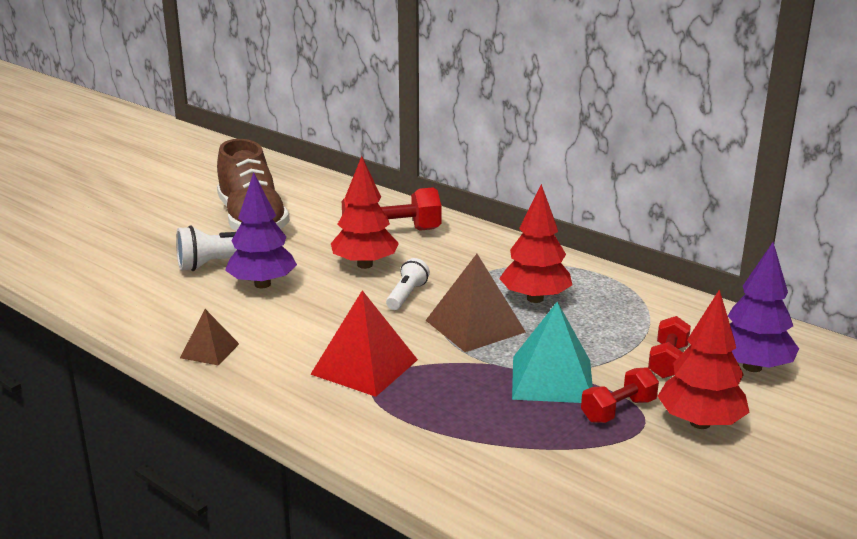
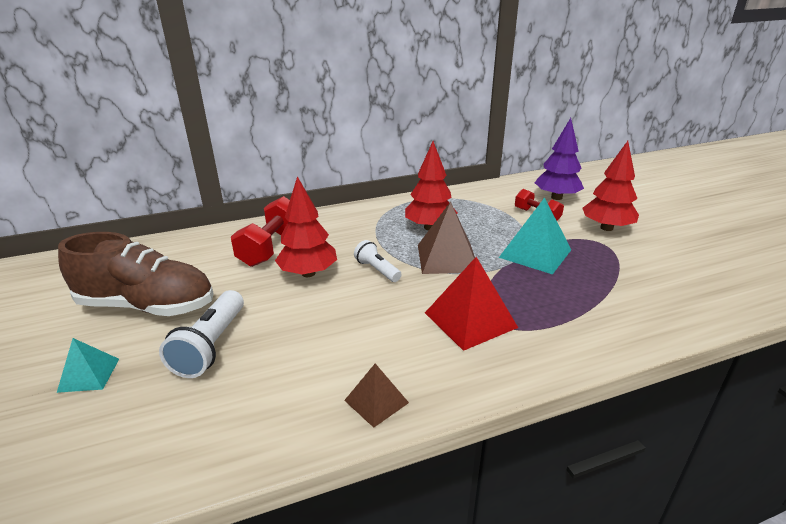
camera: 60 degrees left, 5 degrees up
(161, 236) = (89, 375): none -> turquoise pyramid
(262, 284) = (281, 334): purple tree -> none
(618, 410) = (583, 245): red dumbbell -> none

